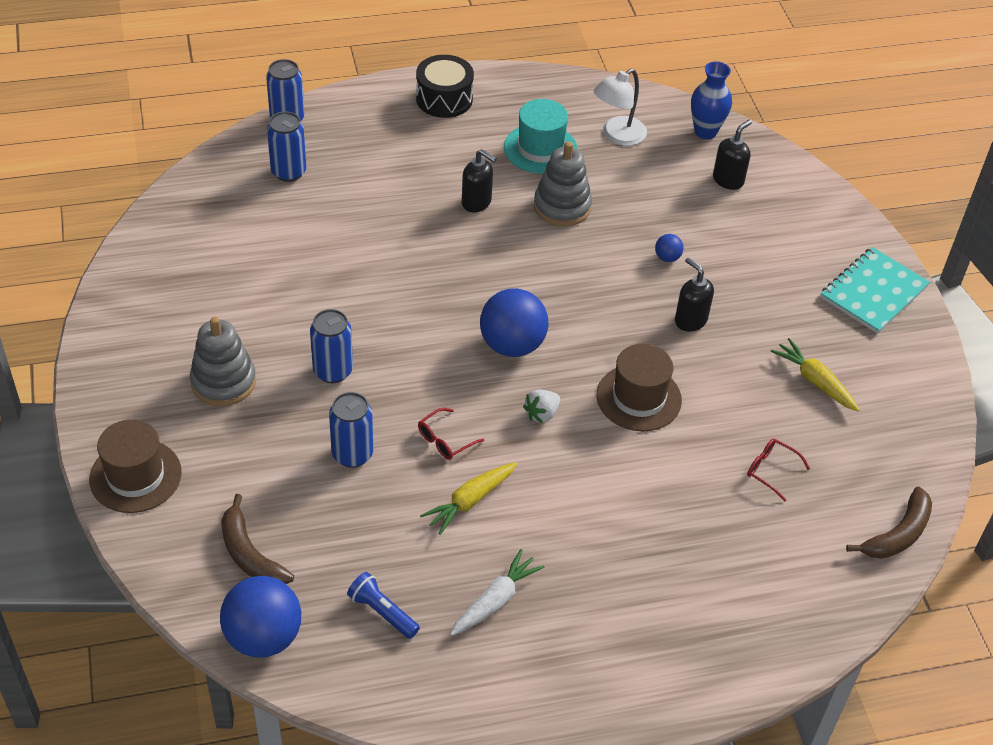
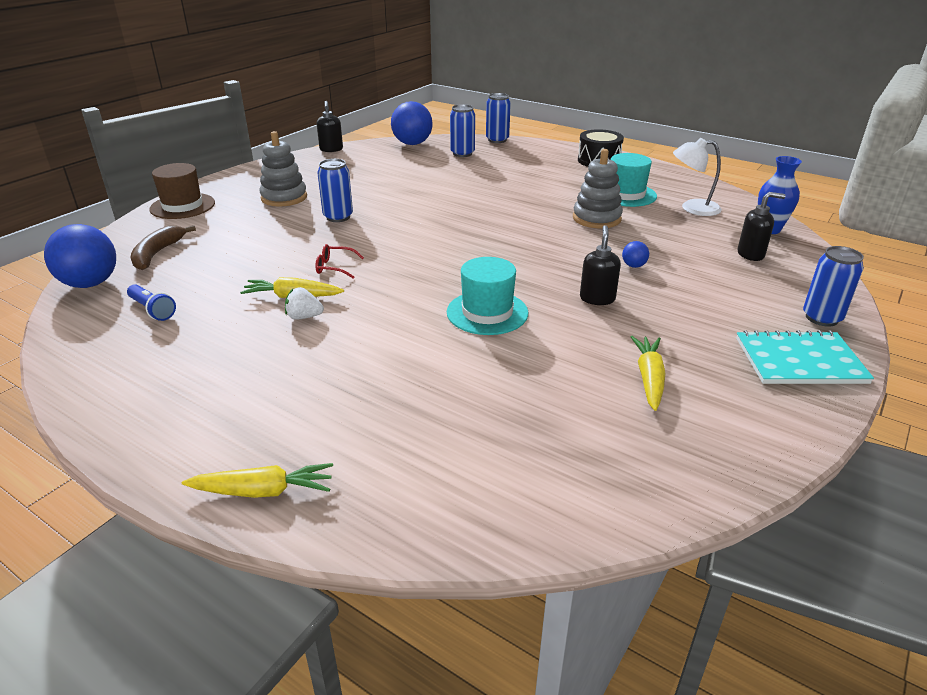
camera: 50 degrees right, 15 degrees down
(352, 454) = (280, 247): blue can -> blue can (821, 318)
(382, 612) = (152, 310): blue flashlight -> blue flashlight turned 135 degrees clockwise
(477, 202) = (544, 197): black soap dispenser -> black soap dispenser (331, 149)
(495, 600) = (209, 344): white carrot -> none
(512, 345) = (452, 252): blue ball -> blue ball (412, 144)
(541, 414) = (410, 286): white strawberry -> white strawberry (304, 317)
(639, 398) = (487, 312): brown hat -> turquoise hat
(734, 665) = (263, 491): none -> yellow carrot
(771, 470) = (516, 403): red glasses -> none
(898, 534) = (561, 519): brown banana -> none

